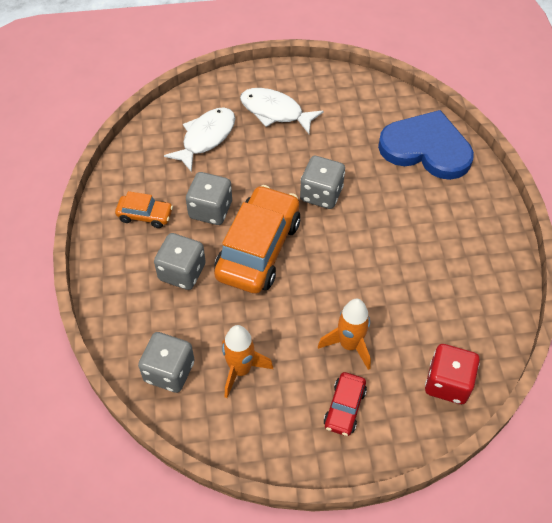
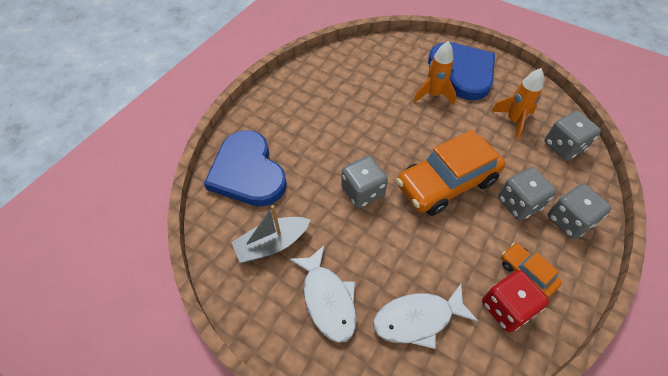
camera: 140 degrees left, 0 degrees up
(210, 210) = (463, 239): grey dice -> grey dice (569, 220)
(344, 408) = (463, 72): red car -> blue heart
(347, 117) = (272, 244): none -> grey boat
(447, 383) = (395, 51): red dice -> red dice (506, 307)

